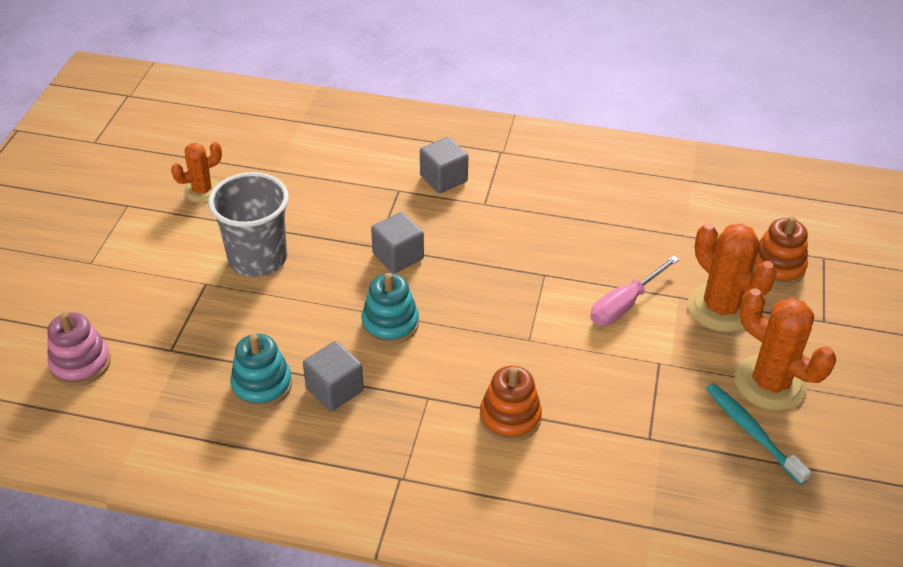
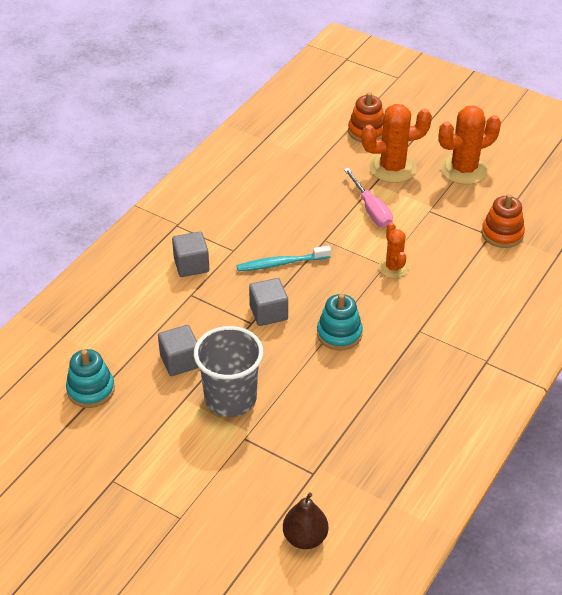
camera: 70 degrees left, 0 degrees up
(81, 363) = (305, 538): pink stacking toy -> brown pear
(202, 190) = (122, 422): orange cactus -> orange cactus (393, 267)
(262, 385) = (373, 421): turquoise stacking toy -> turquoise stacking toy (91, 390)
(334, 389) = (393, 379): grey cube -> grey cube (180, 361)
(510, 417) = (451, 293): orange stacking toy -> orange stacking toy (502, 234)
(752, 432) = (499, 190): turquoise toothbrush -> turquoise toothbrush (281, 263)

